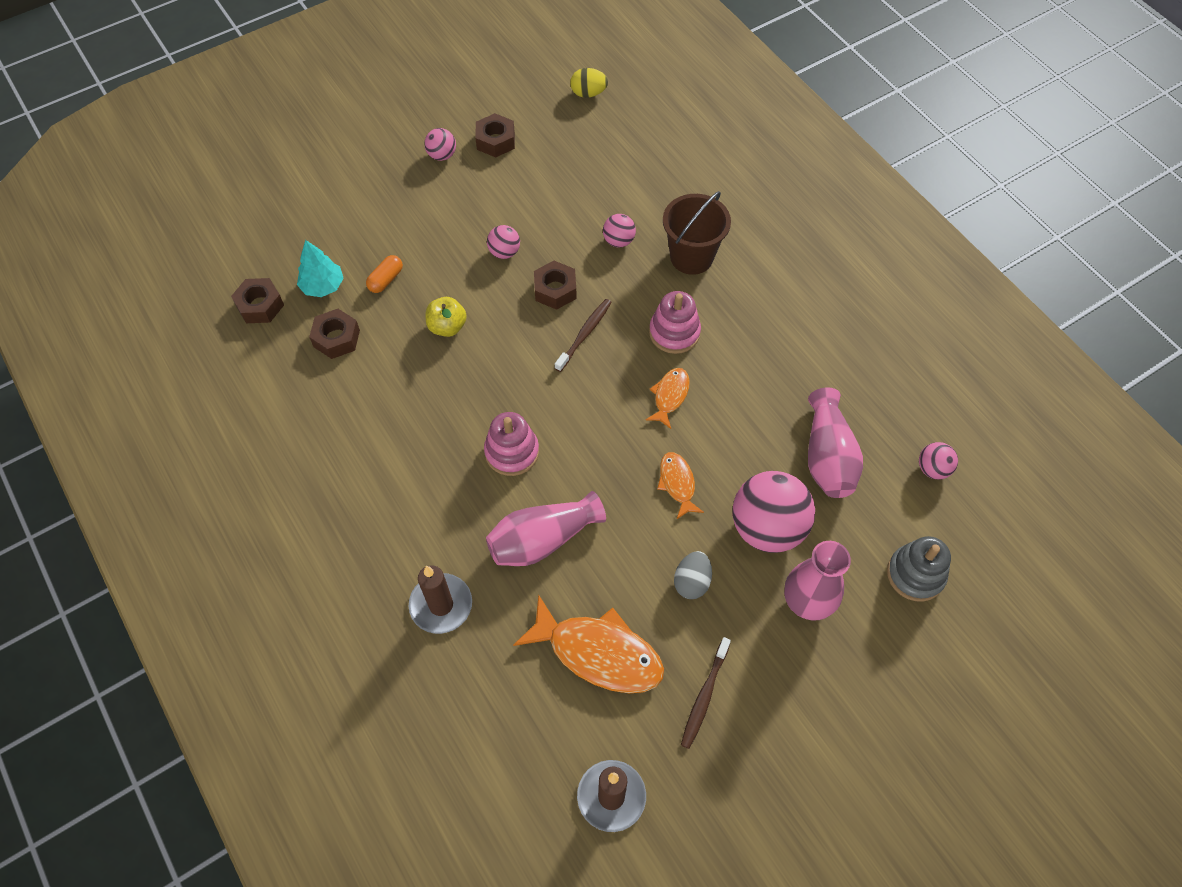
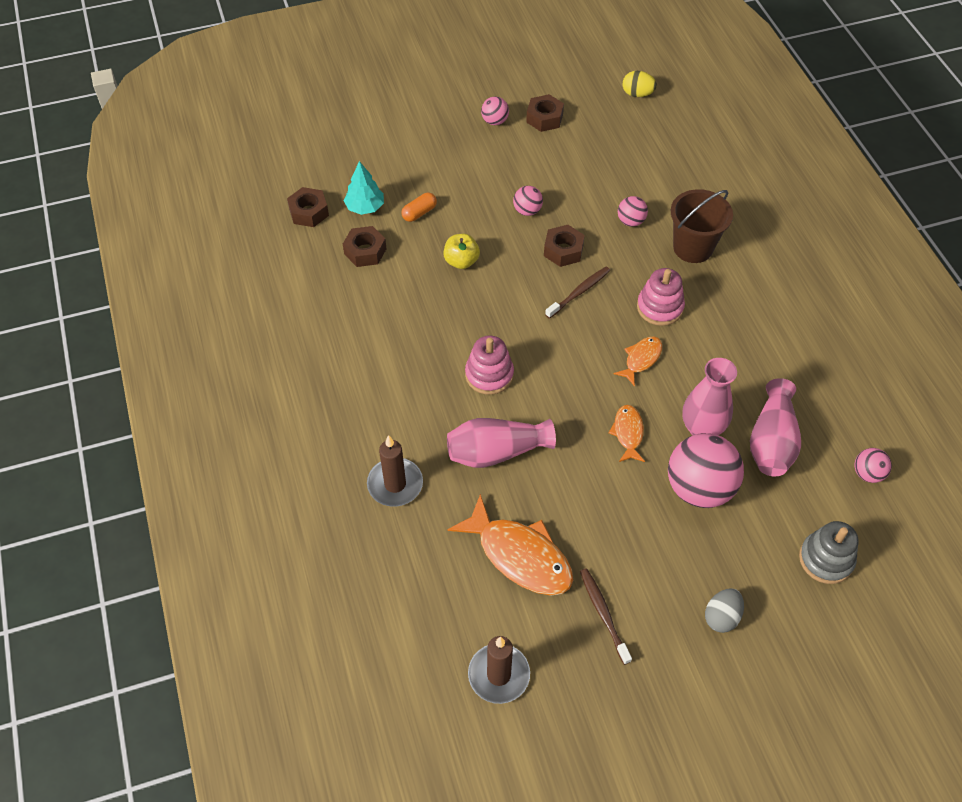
camera: 15 degrees right, 5 degrees down
(692, 582) = (618, 517): grey egg -> grey egg (721, 617)
(704, 696) = (603, 614): brown toothbrush -> brown toothbrush turned 120 degrees clockwise
(807, 602) = (718, 559): pink vase -> pink vase (702, 428)

